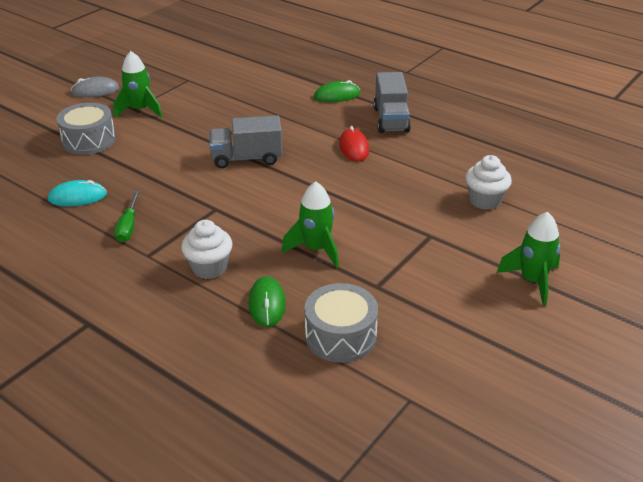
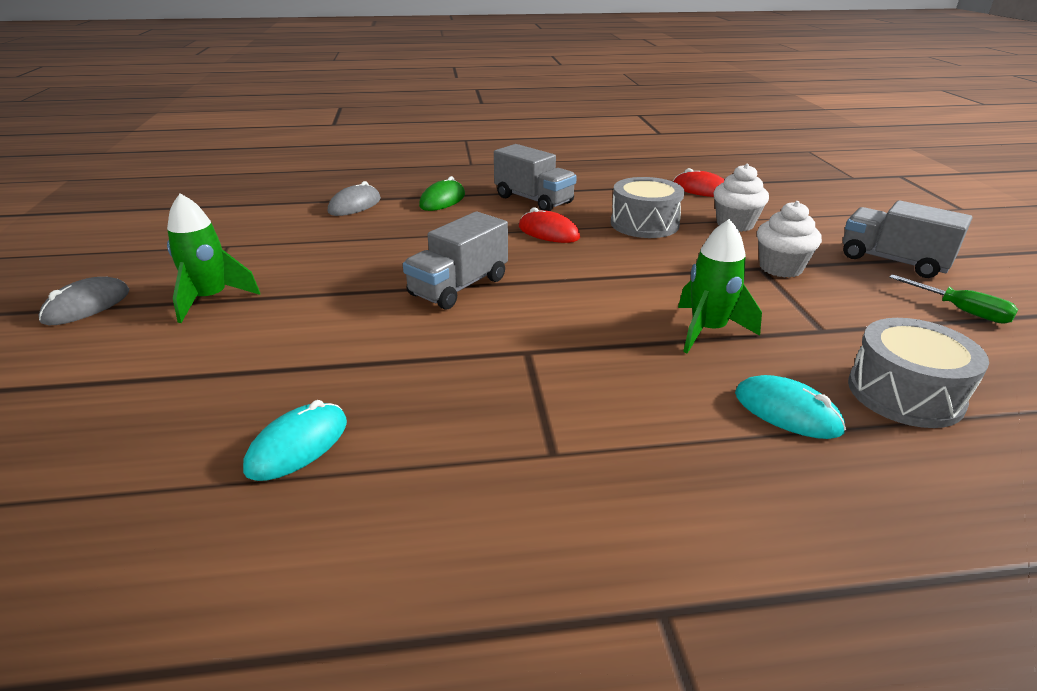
camera: 45 degrees left, 5 degrees down
(89, 140) = (183, 366): grey drum -> grey drum (644, 224)
(128, 227) = (456, 436): green screwdriver -> green screwdriver (961, 311)
(209, 268) = (653, 416): white cupcake -> white cupcake (780, 268)
(267, 304) = (787, 412): green mouse -> turquoise mouse
(284, 78) = (355, 205): none -> grey mouse
(525, 164) = (701, 189): none -> red mouse
(532, 281) = (893, 261): green rocket -> grey truck

